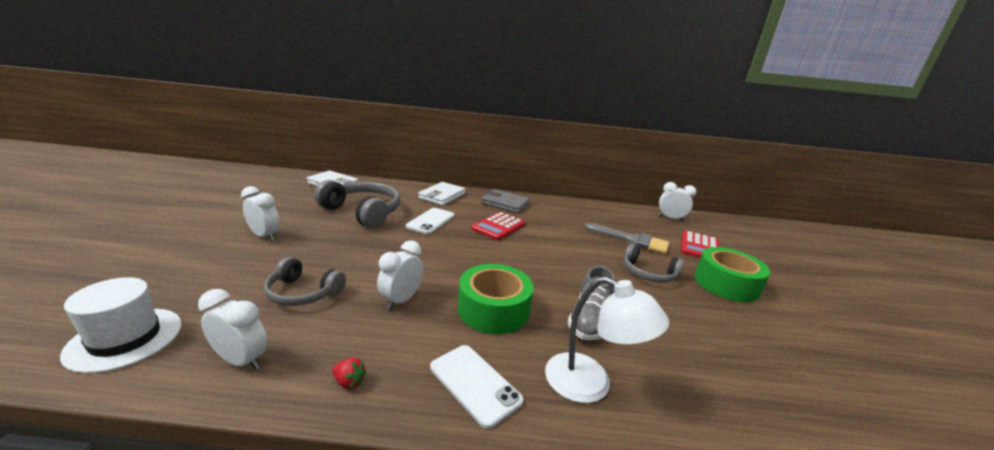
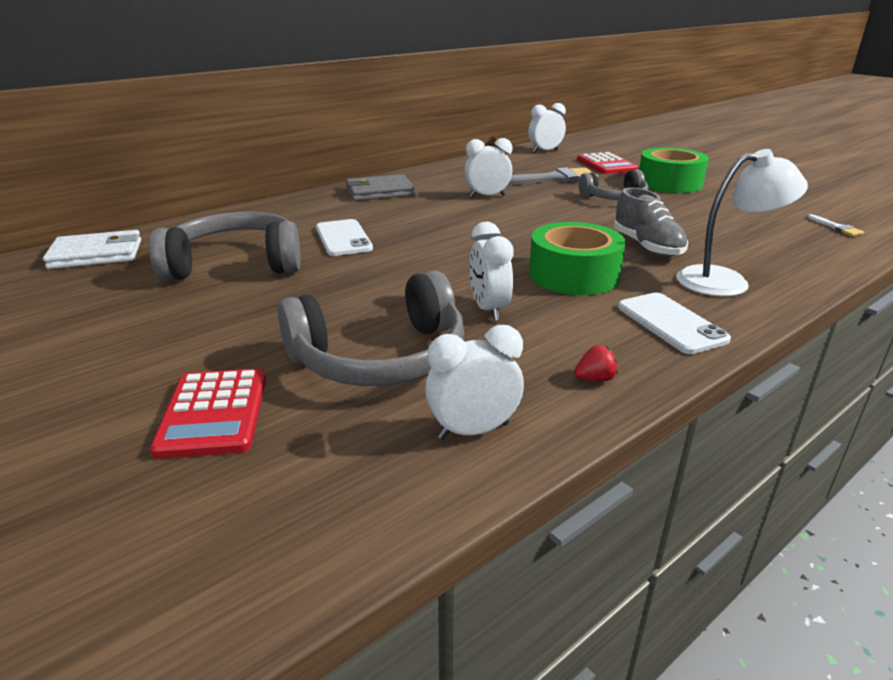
camera: 40 degrees left, 5 degrees up
(125, 339) = (292, 510): white hat -> none
(265, 236) = (169, 344): white clock -> white clock (487, 196)
(303, 293) = (381, 358): grey headphones -> grey headphones, size x1.62
(442, 196) = (291, 211): white wallet -> none
(474, 384) = (670, 323): white phone -> white phone turned 60 degrees clockwise
(498, 226) = (424, 214): red calculator -> red calculator (213, 413)
(831, 413) = (836, 227): none -> white brush

